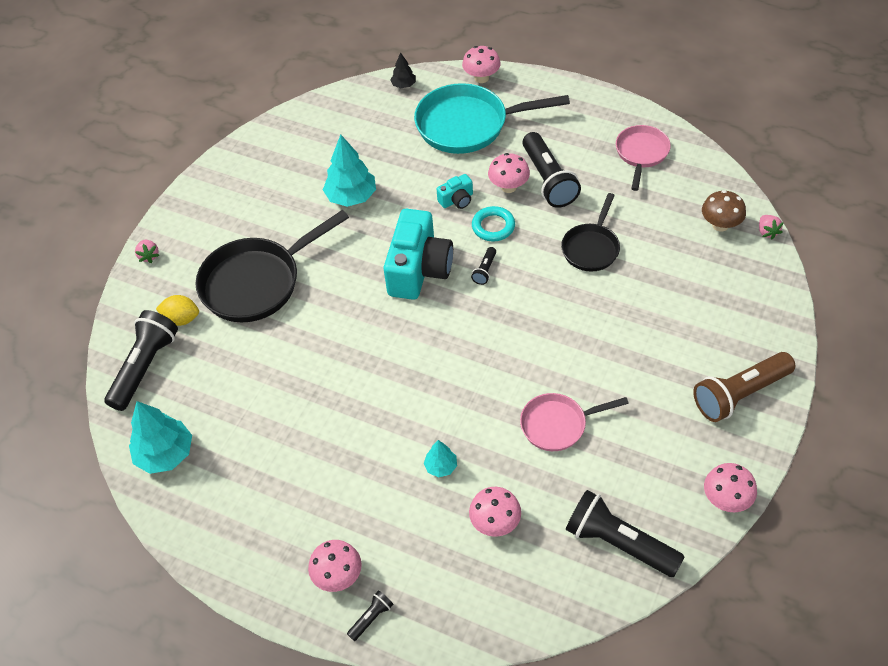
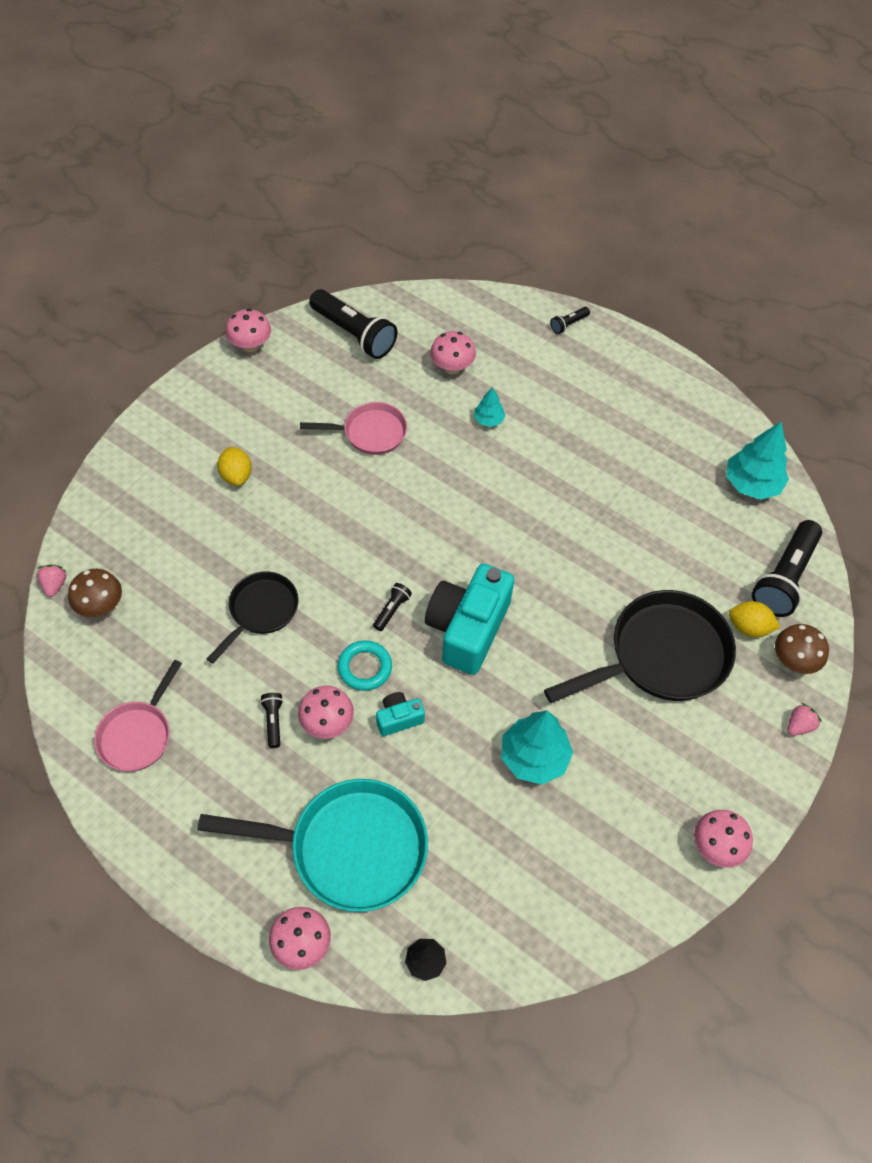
camera: 175 degrees left, 5 degrees up
(146, 301) = (793, 661): none -> brown mushroom
(149, 256) = (799, 725): pink strawberry -> pink strawberry turned 60 degrees clockwise
(338, 576) = (592, 356): pink mushroom -> pink mushroom (716, 847)
(548, 180) = (273, 721): black flashlight -> black flashlight, size x0.45
(667, 353) = (236, 476): none -> yellow lemon
(739, 394) = (190, 423): brown flashlight -> none

